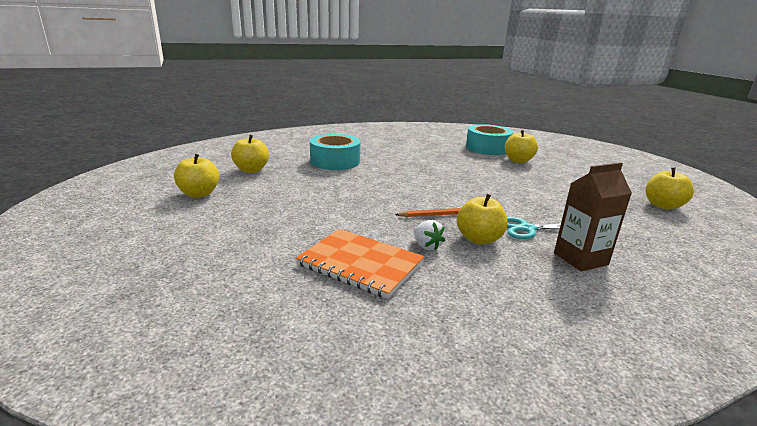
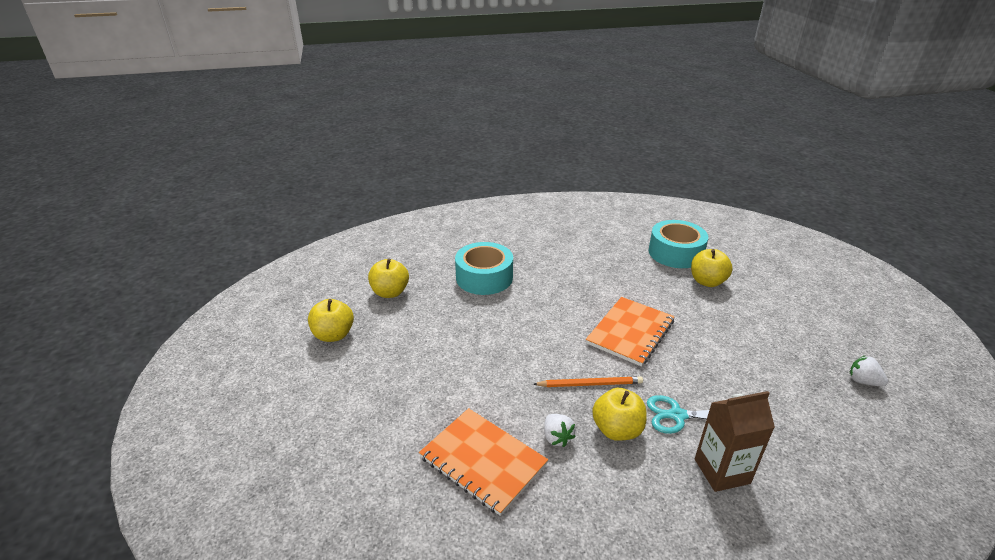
camera: 10 degrees right, 10 degrees up
(468, 186) = (630, 332): none -> orange notebook
(663, 205) = (863, 381): yellow apple -> white strawberry

